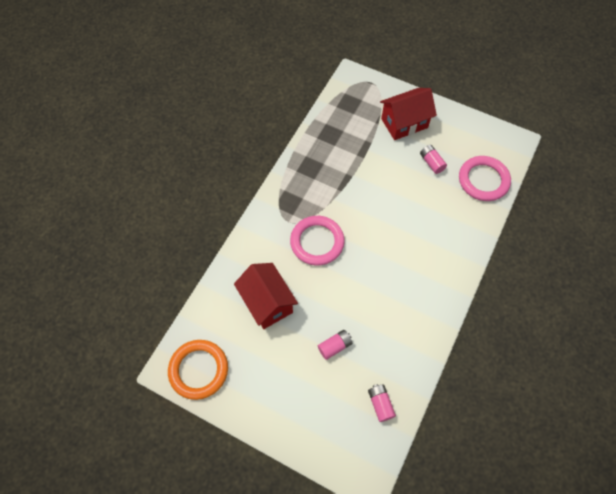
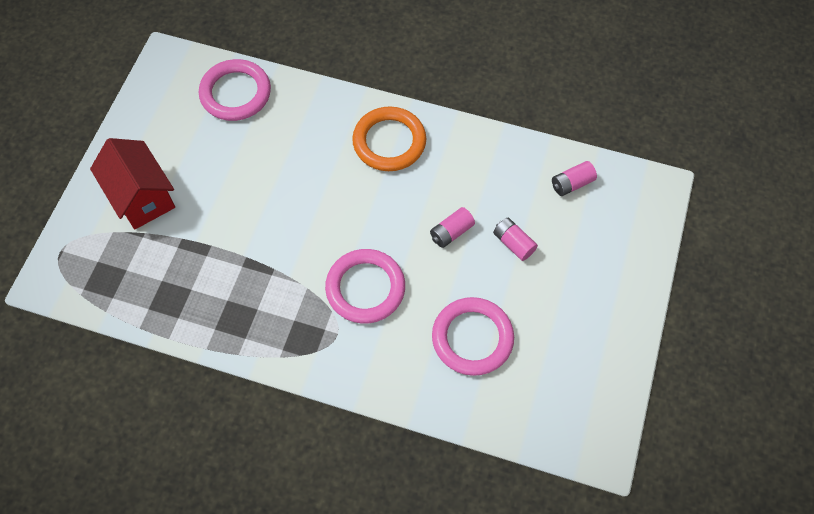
camera: 100 degrees left, 0 degrees up
(198, 370) = (590, 409): orange ring -> orange ring (389, 142)
(267, 303) = (472, 338): red house -> pink ring
(431, 163) = (212, 156): pink battery -> pink battery (451, 232)

